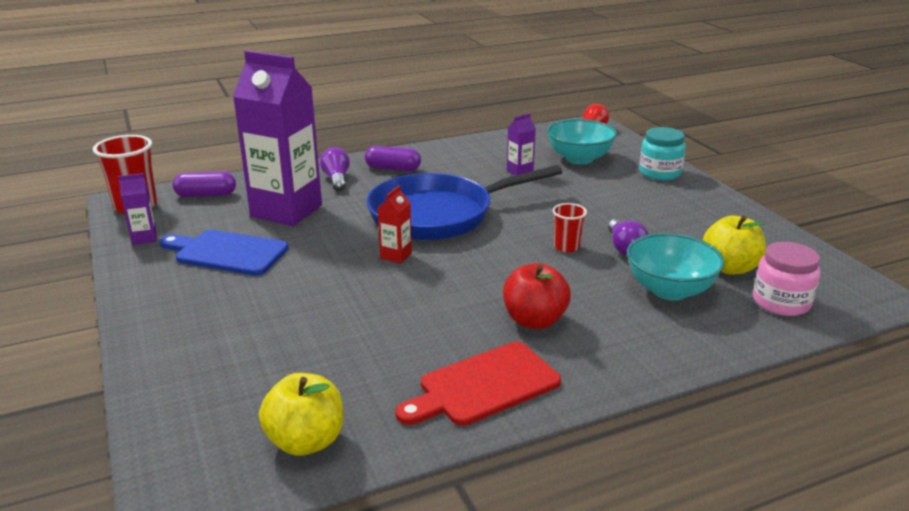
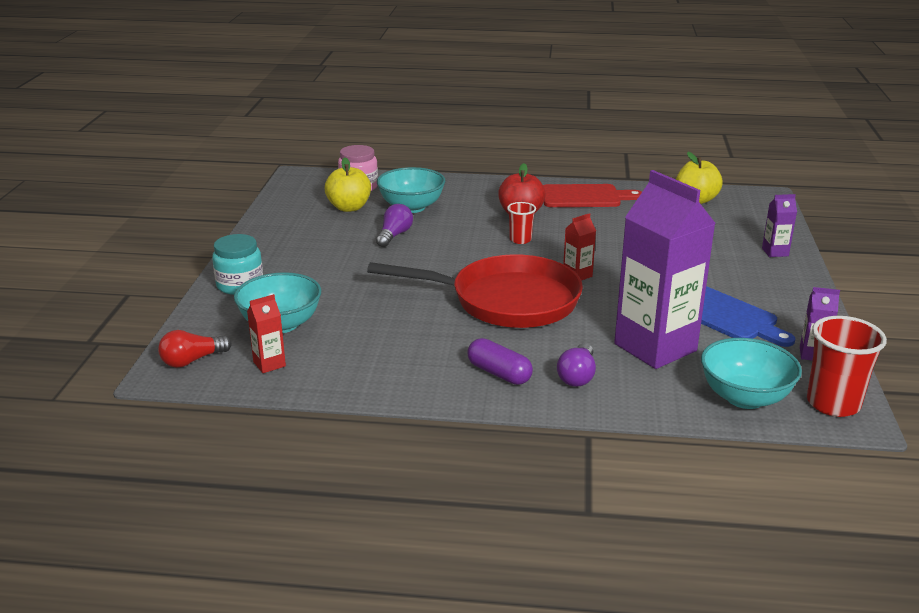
camera: 150 degrees left, 0 degrees up
(206, 195) = (744, 397): purple capsule -> turquoise bowl
(438, 215) = (506, 301): blue pan -> red pan
(519, 171) = (367, 326): purple carton -> purple carton (775, 252)
(545, 140) = (269, 364): none -> red carton
(566, 247) = (435, 247): red cup -> red cup (520, 240)

